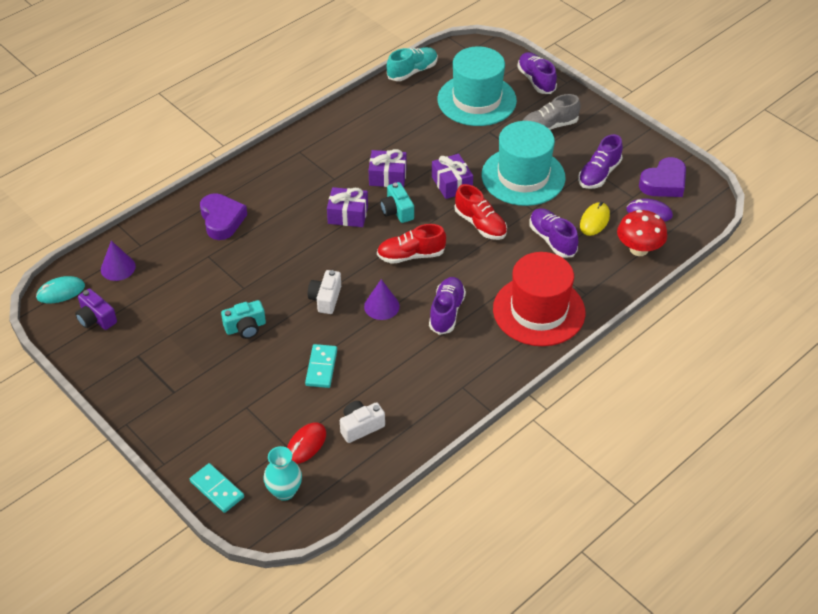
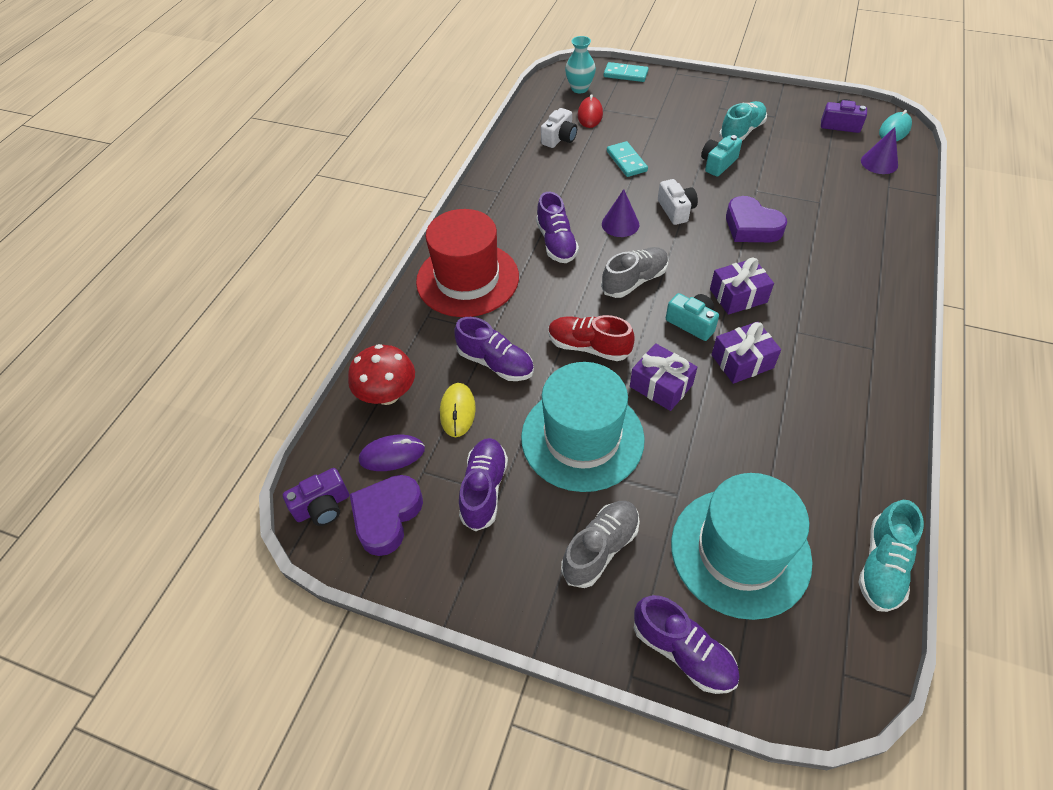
camera: 155 degrees right, 5 degrees up
(187, 352) = (741, 132): none -> turquoise shoe
(222, 220) = (851, 237): purple heart -> purple heart (751, 226)
(411, 255) = (634, 281): red shoe -> grey shoe
(702, 202) = (322, 506): none -> purple camera

